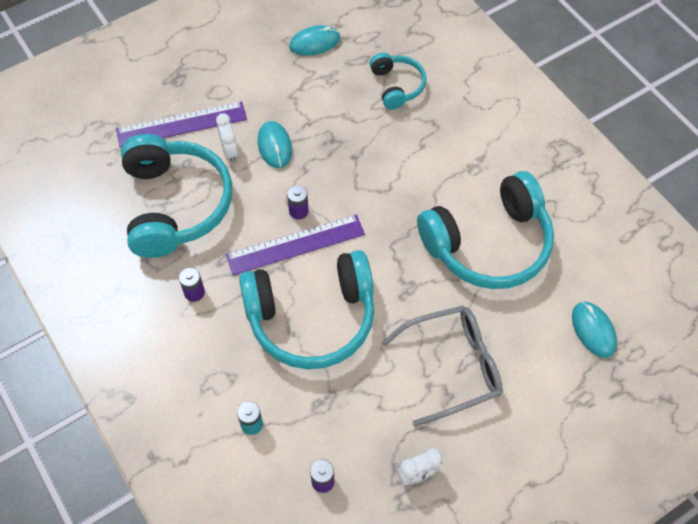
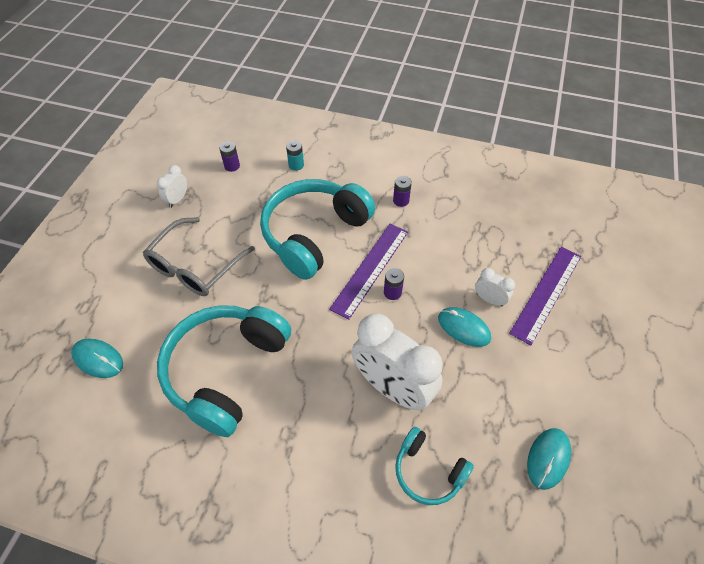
camera: 140 degrees right, 5 degrees down
(175, 205) = (476, 238): turquoise headphones -> none
(371, 145) = (392, 388): none -> white clock

